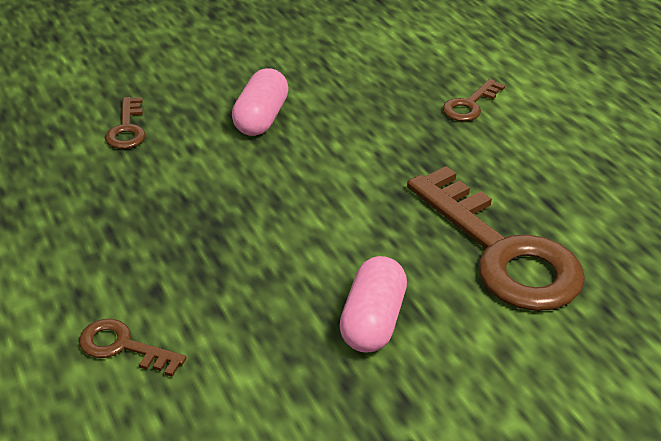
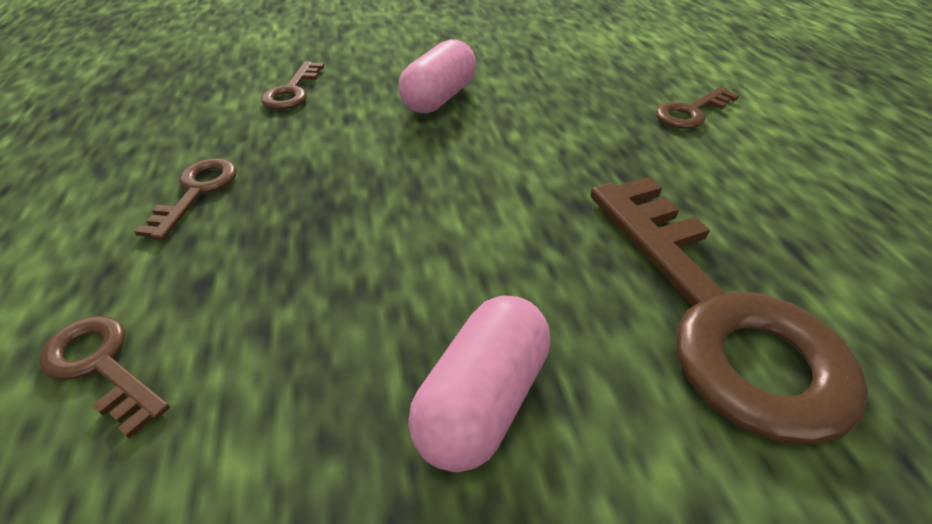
camera: 15 degrees right, 5 degrees up
(104, 228) = (197, 192): none -> brown key

